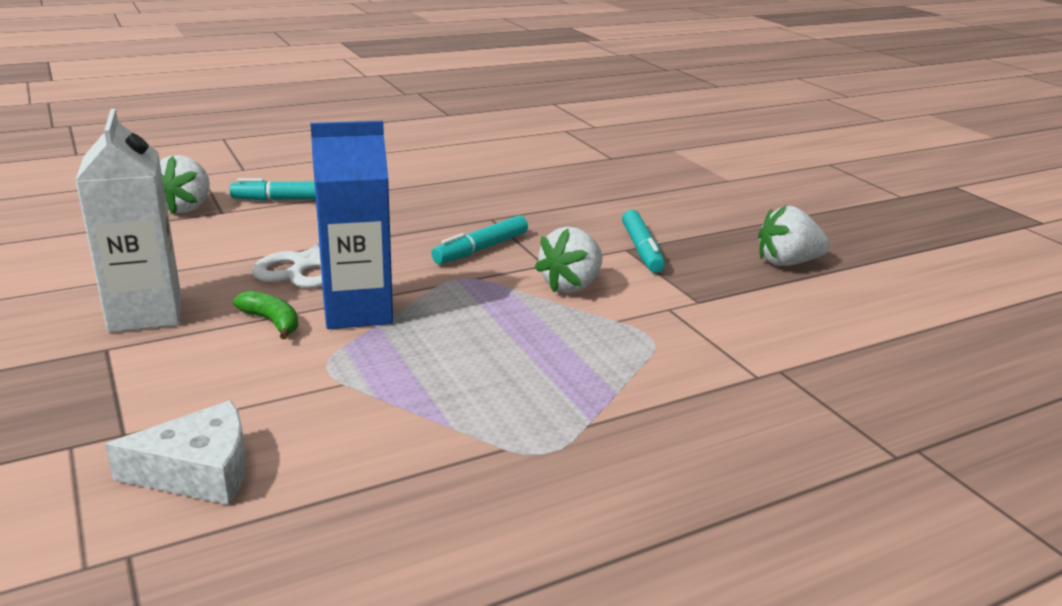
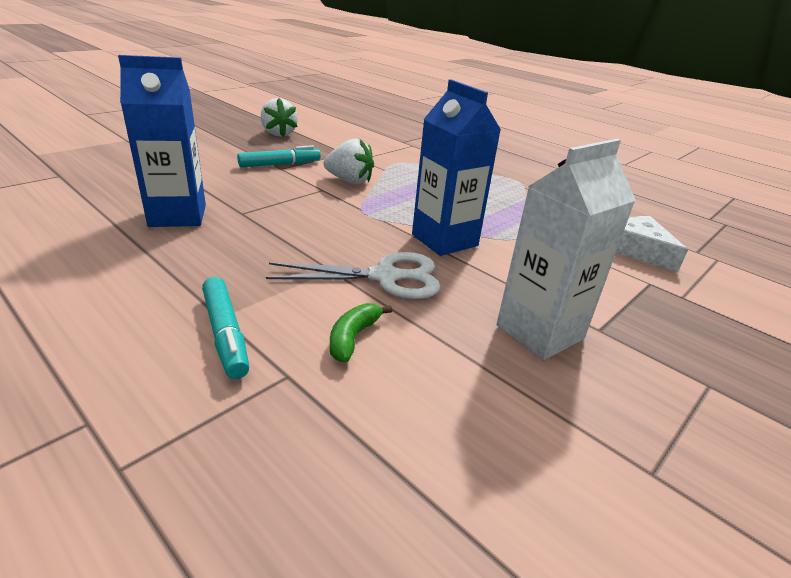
camera: 110 degrees left, 5 degrees up
(187, 207) = (283, 417): white strawberry -> none
(272, 322) = (490, 268): green banana -> green banana (353, 338)
(481, 249) = (310, 211): turquoise marker -> none
(497, 194) = (178, 216): none -> blue carton

